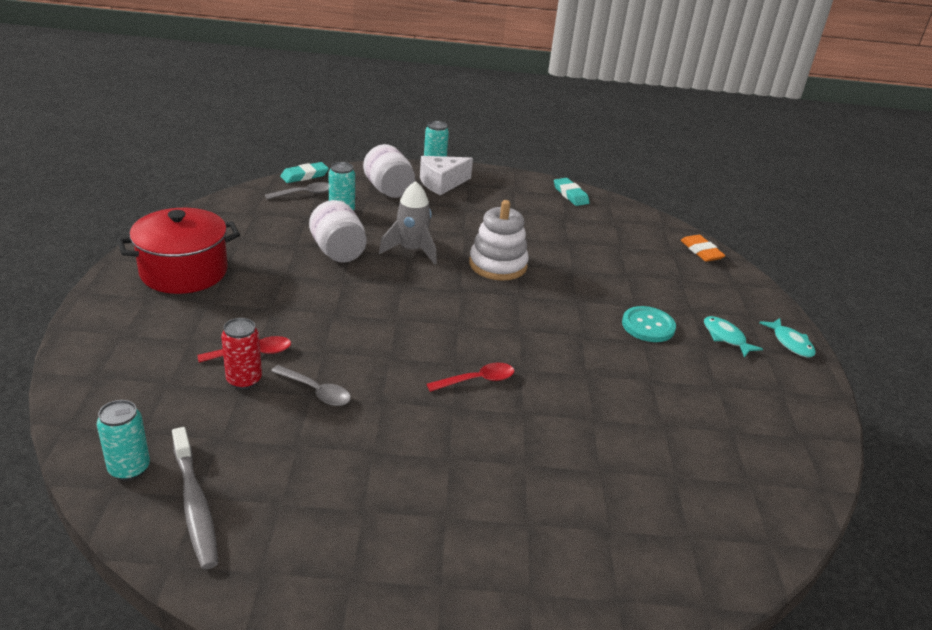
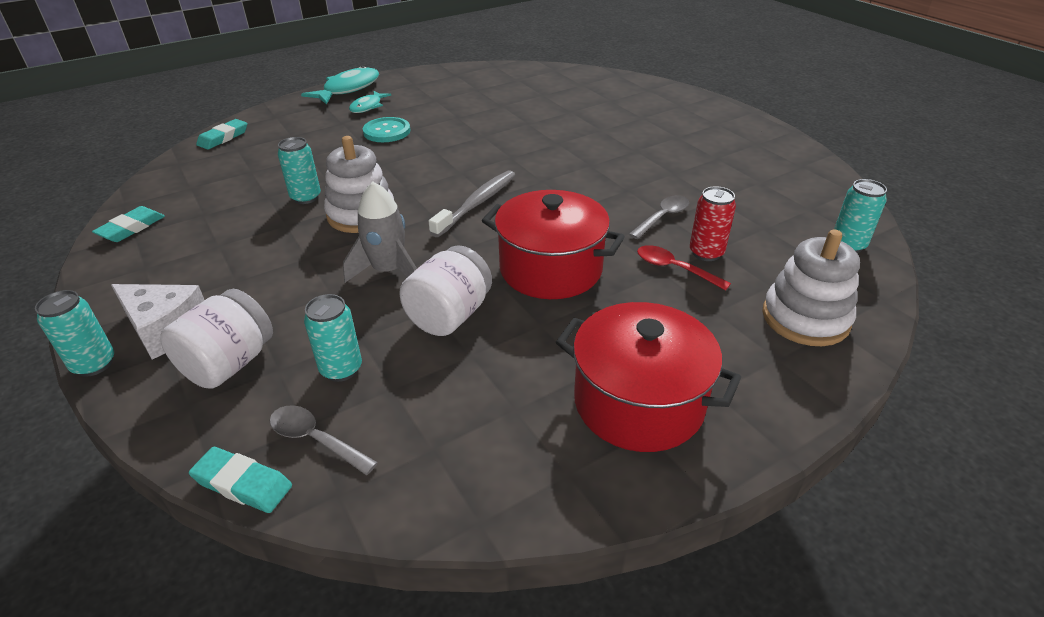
camera: 120 degrees left, 5 degrees up
(123, 372) = (805, 318): none -> white stacking toy
(195, 505) = (816, 206): grey toothbrush -> grey toothbrush (477, 203)
(316, 391) = (662, 217): grey spoon -> grey spoon turned 45 degrees clockwise
(330, 304) = (550, 269): none -> red pot
(477, 380) = (549, 167): red spoon -> none
(550, 254) = (306, 197): none -> turquoise can
(701, 251) = (223, 138): orange eraser -> turquoise eraser
(790, 343) = (348, 89): turquoise fish -> turquoise fish, size x1.69

